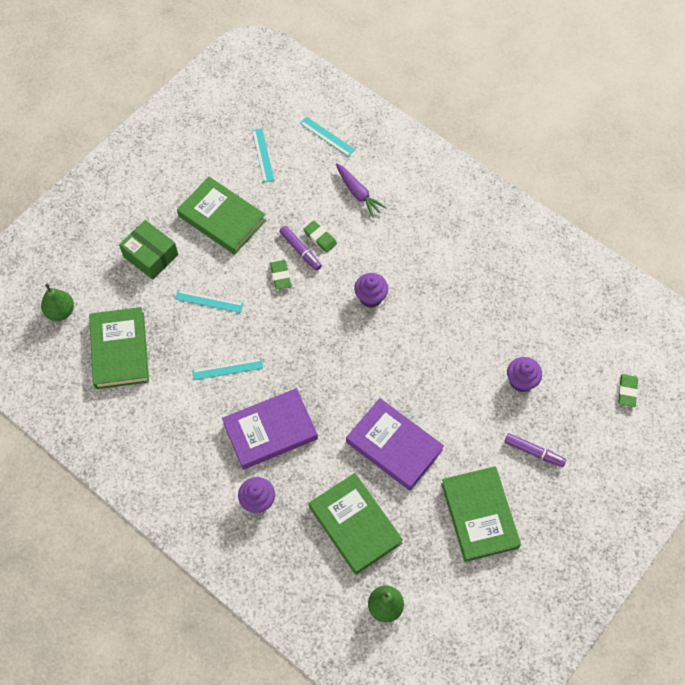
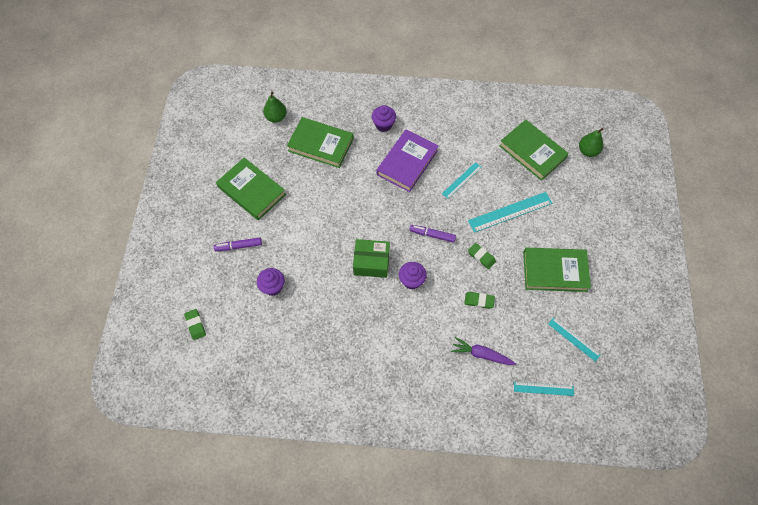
camera: 145 degrees right, 0 degrees up
(150, 256) = (573, 216): green box -> green box (371, 262)
(209, 301) = (510, 212): turquoise ruler -> turquoise ruler, size x1.66
(300, 250) = (484, 283): purple marker -> purple marker (432, 235)
(394, 446) = (328, 198): purple book -> none

